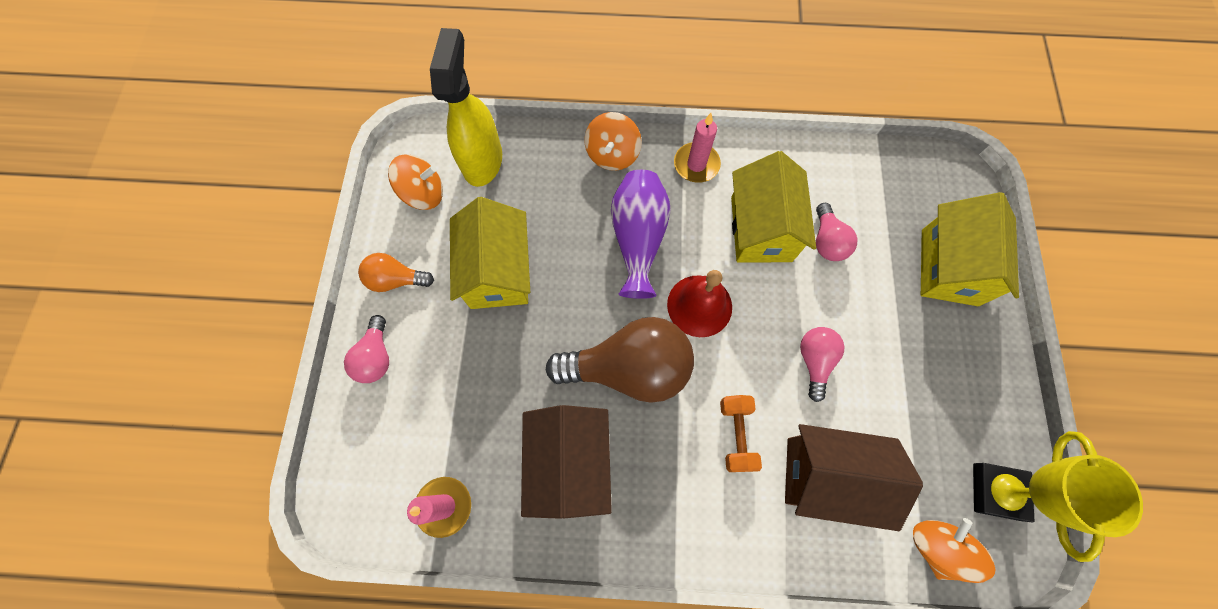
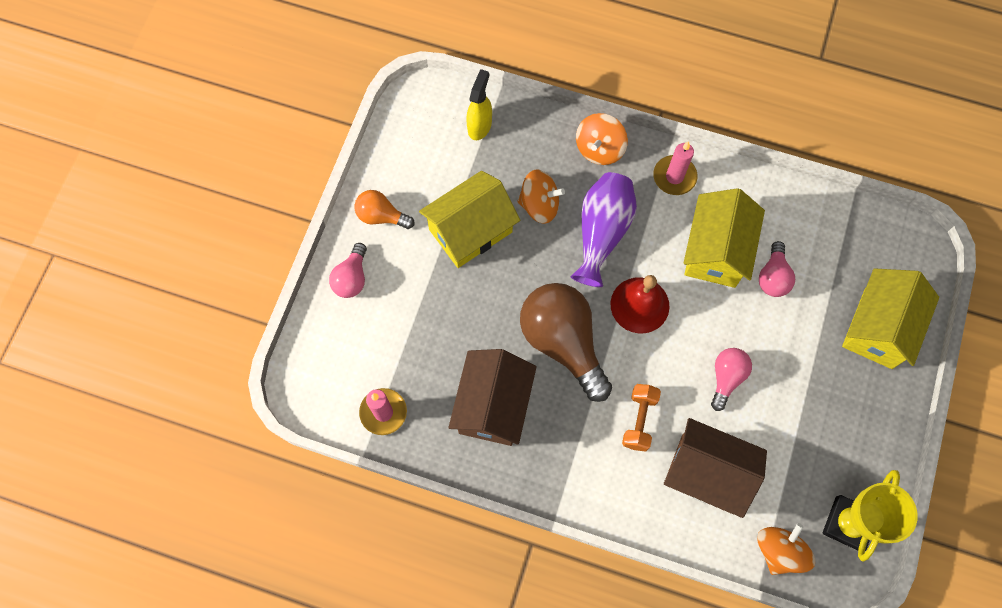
camera: 15 degrees right, 0 degrees up
(424, 194) = (420, 144): orange spinning top -> orange spinning top (539, 205)
(482, 160) = (480, 125): yellow spray bottle -> yellow spray bottle, size x0.60
(498, 271) = (470, 231): yellow house -> yellow house turned 45 degrees clockwise
(629, 368) = (563, 342): brown light bulb -> brown light bulb turned 135 degrees counterclockwise

